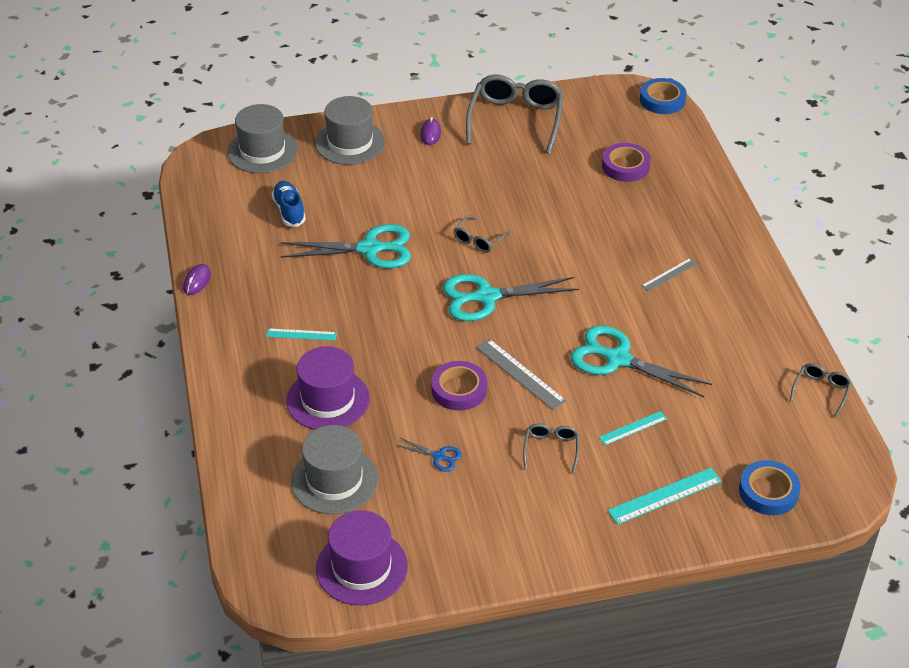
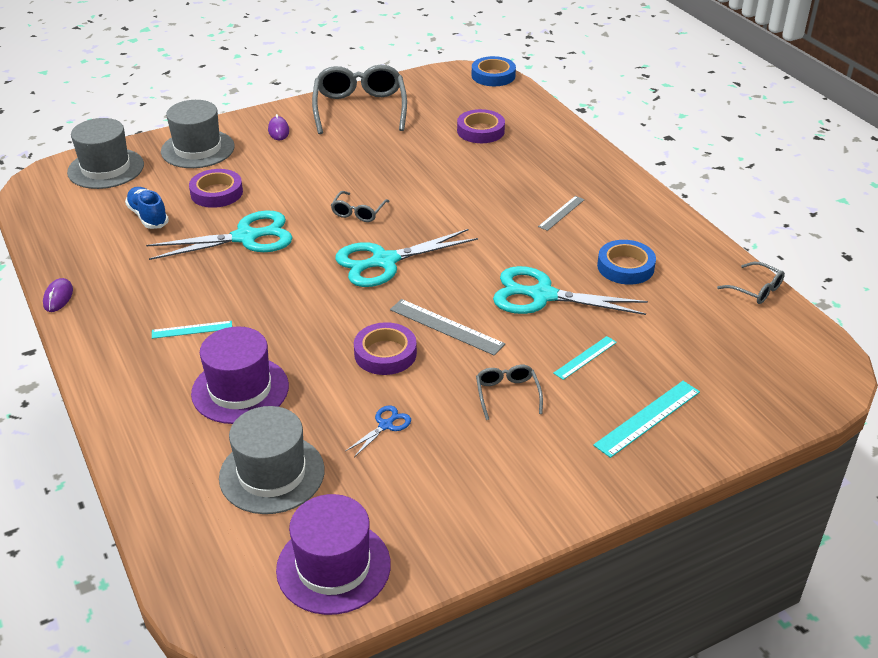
camera: 15 degrees left, 5 degrees down
(355, 195) = (216, 193): none -> purple tape
(438, 456) = (385, 425): blue scissors -> blue scissors turned 60 degrees counterclockwise
(768, 492) = (752, 393): blue tape -> blue tape (625, 267)
(821, 391) = (756, 290): grey glasses -> grey glasses turned 120 degrees clockwise

